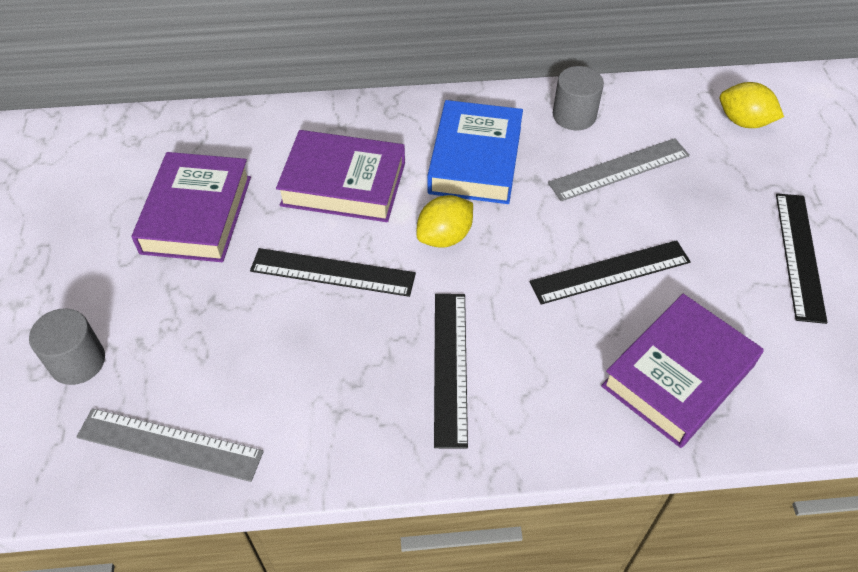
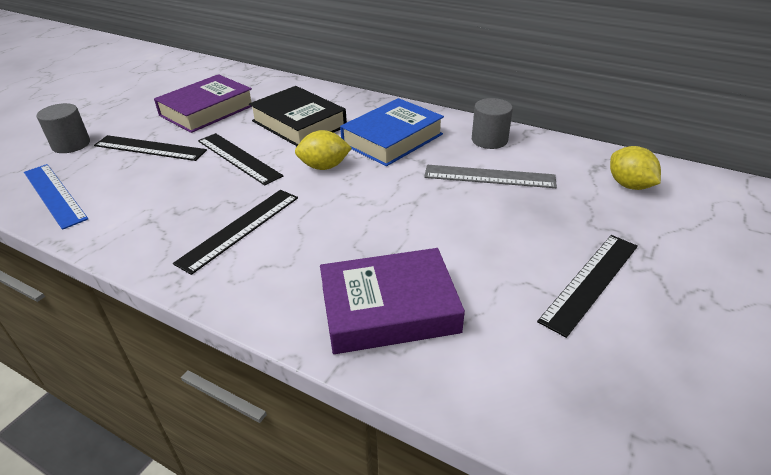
camera: 35 degrees right, 15 degrees down
(169, 444) = (54, 195): grey ruler -> blue ruler
(343, 184) = (299, 124): purple book -> black book
(610, 272) = (412, 226): black ruler -> black ruler (150, 148)

